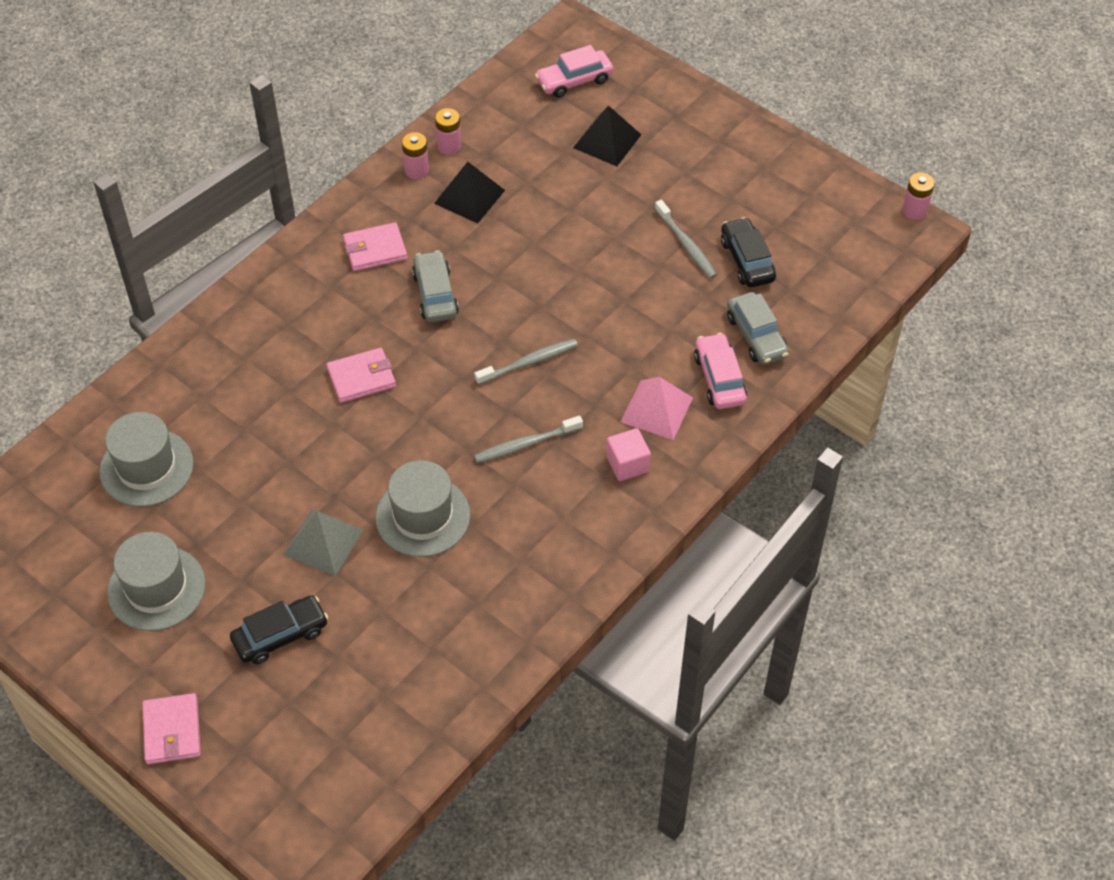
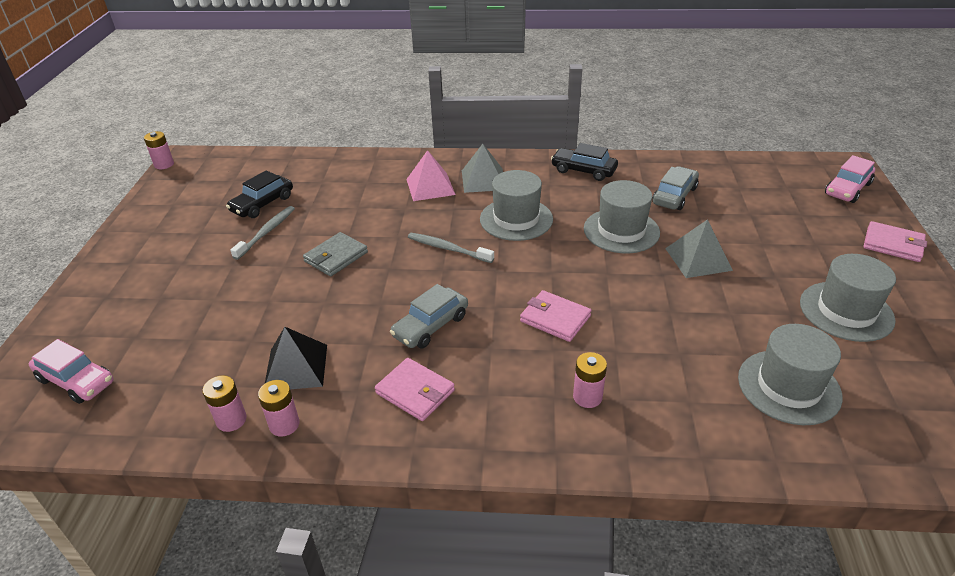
camera: 125 degrees left, 15 degrees down
(172, 731) = (893, 244): pink wallet -> pink wallet turned 75 degrees clockwise
(268, 341) = (587, 397): none -> pink battery
(280, 635) = (776, 239): black car -> black car (583, 170)
(526, 444) = (516, 219): grey toothbrush -> grey hat
(595, 277) = (336, 257): none -> grey wallet
(607, 141) = (163, 320): black pyramid -> none
(627, 464) = (483, 180): pink cube -> grey pyramid
(719, 378) = (381, 176): pink car -> pink car (847, 189)
(756, 336) = (331, 177): grey car -> grey car (674, 196)

